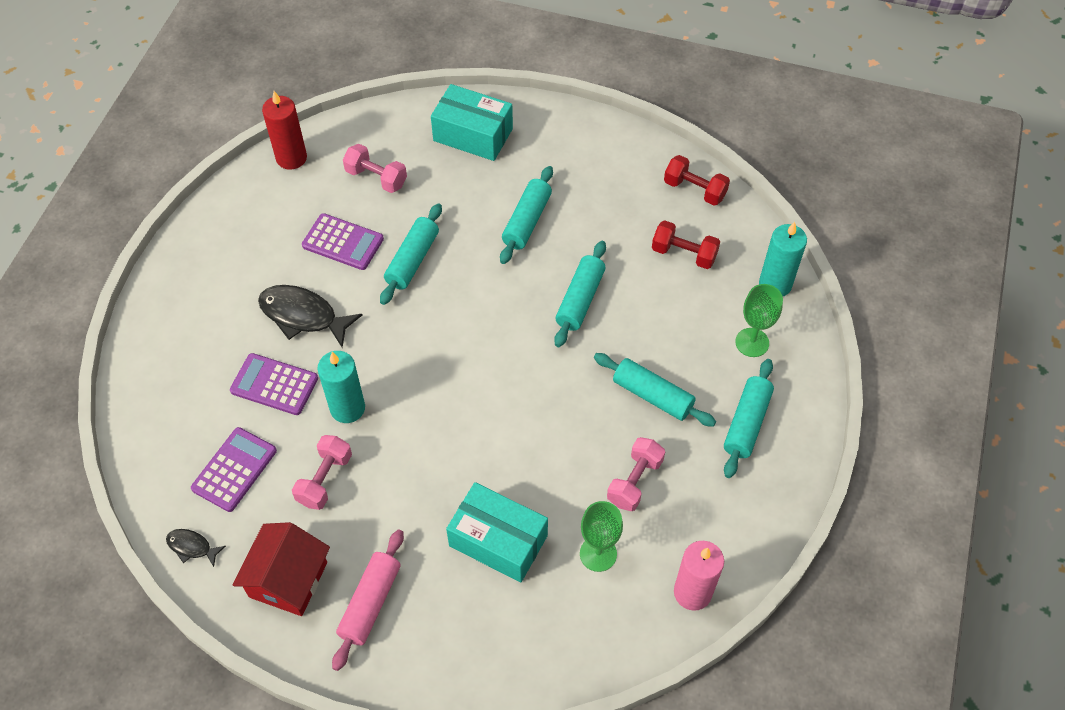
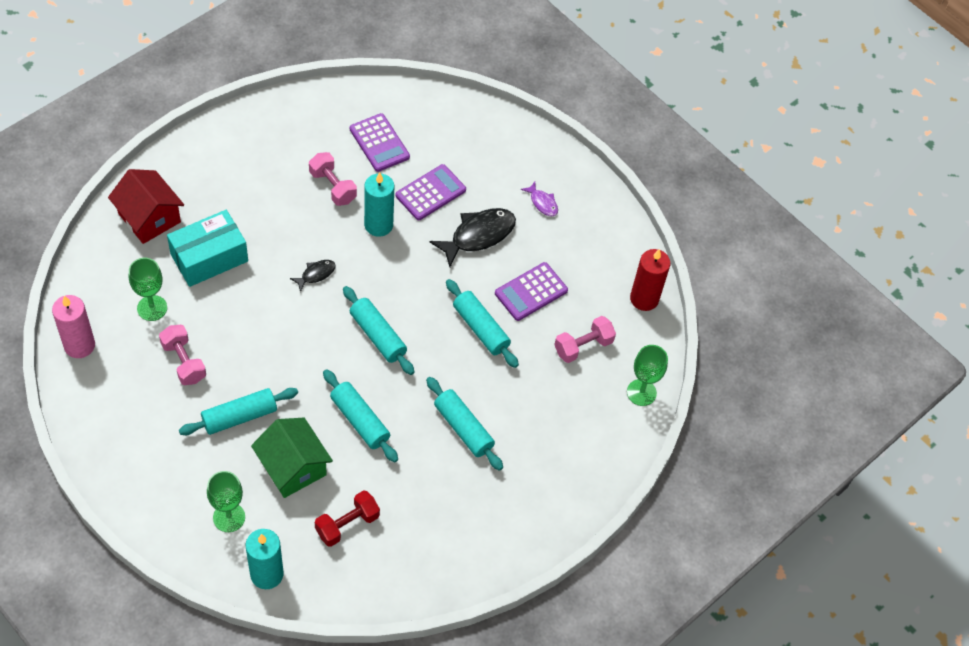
camera: 115 degrees right, 0 degrees up
(192, 547) = (340, 99): black fish -> black fish (316, 274)
(225, 284) = (542, 203): none -> purple fish
(288, 579) = (277, 136): red house -> red house (149, 218)
(370, 603) = (225, 169): pink rolling pin -> none
(395, 119) = (641, 392): none -> green goblet
(473, 134) = (585, 441): turquoise box -> none
(666, 323) = (293, 467): none -> green house
(694, 190) = (406, 579): red dumbbell -> none
(746, 423) = (167, 464): turquoise rolling pin -> turquoise rolling pin (378, 336)

